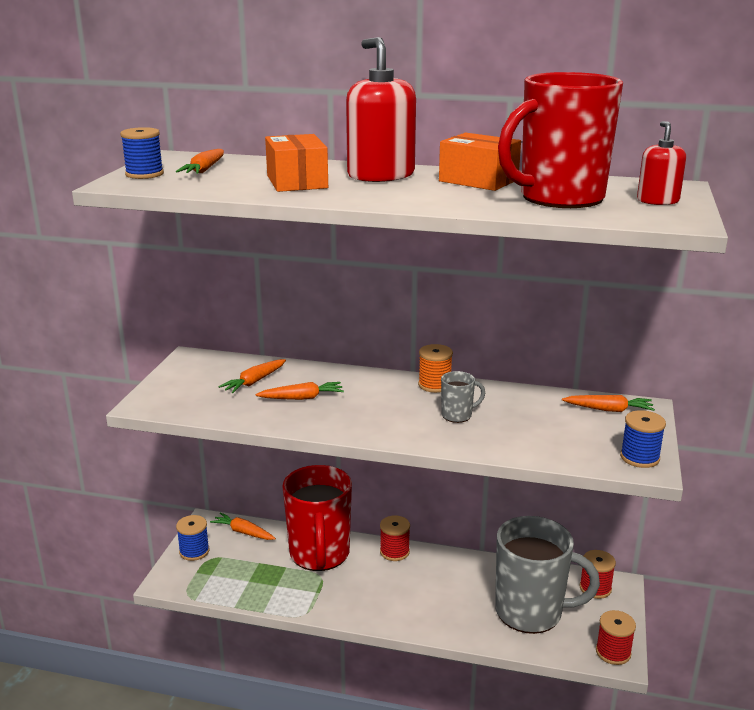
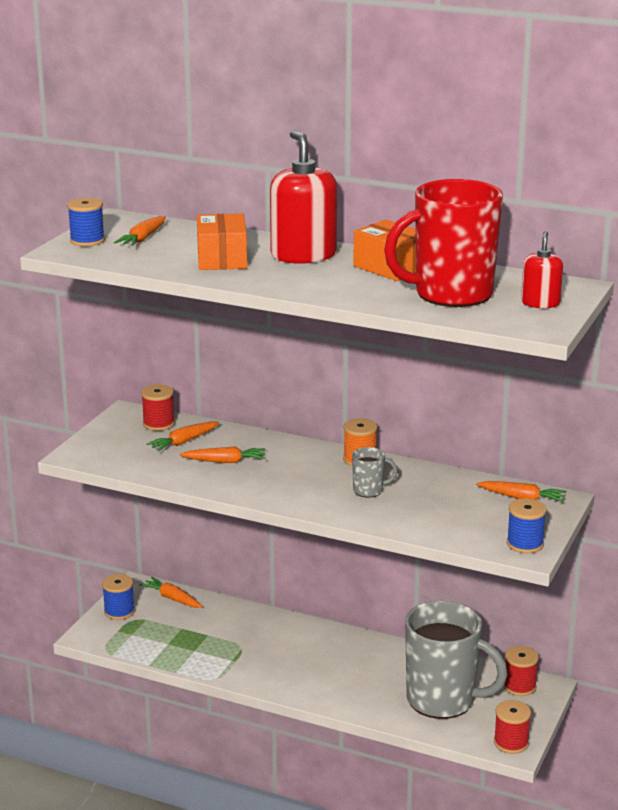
camera: 10 degrees right, 0 degrees up
(319, 554) = (244, 627): red mug -> none
(394, 552) = (322, 632): red spool -> red spool (158, 424)

